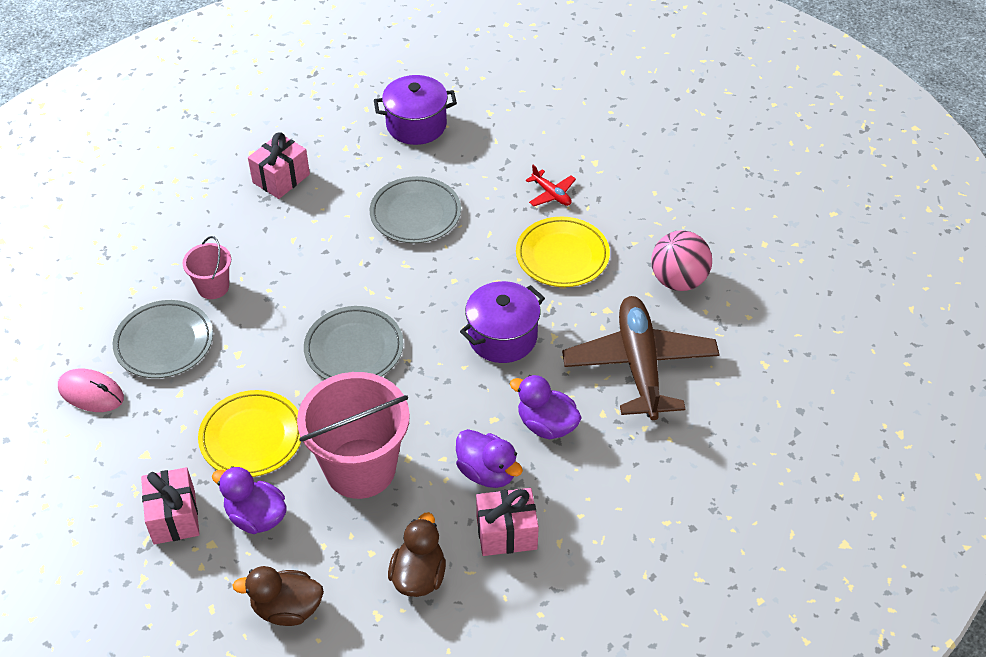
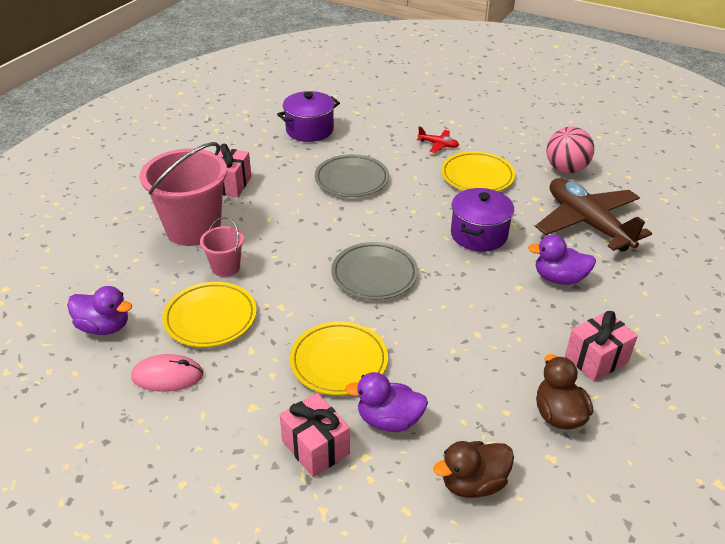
camera: 25 degrees left, 10 degrees down
(164, 343) = (210, 318): grey plate -> yellow plate
(360, 468) = (446, 354): pink bucket -> pink bucket (193, 229)
(487, 472) = (545, 323): purple duck -> purple duck (104, 327)

